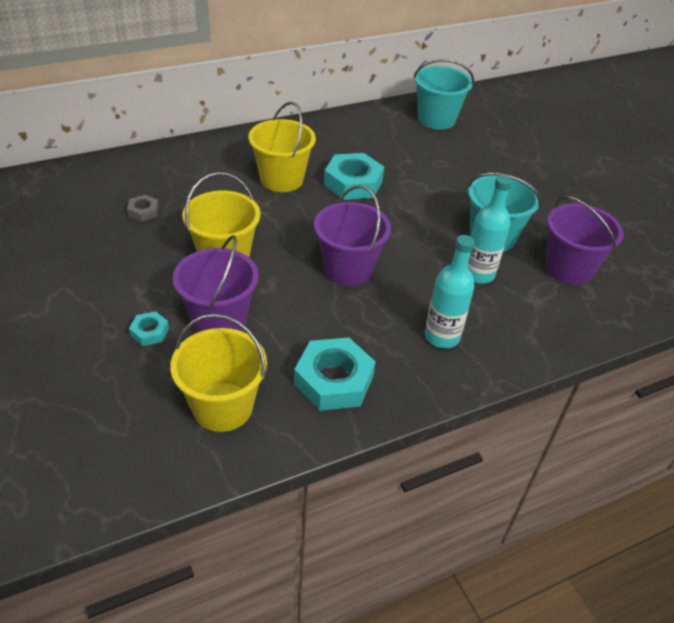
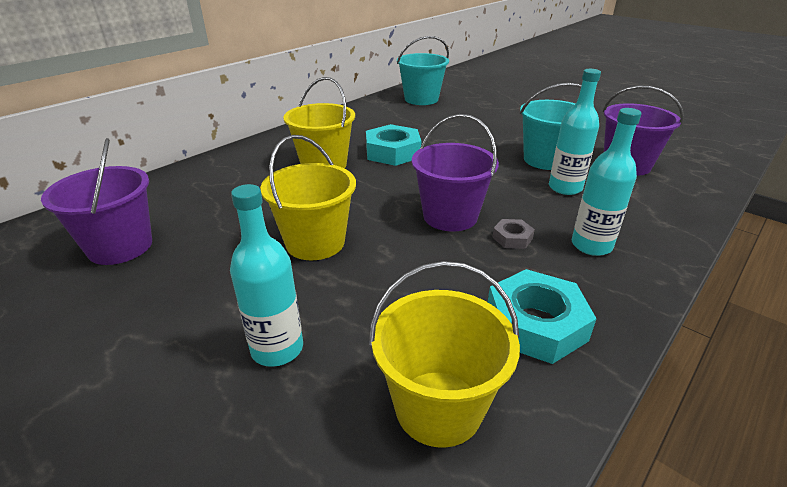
camera: 20 degrees left, 10 degrees down
(143, 211) = (191, 226): grey nut -> grey nut (512, 238)
(149, 332) = (277, 349): turquoise nut -> turquoise bottle
(219, 320) = (356, 305): purple bucket -> purple bucket (120, 246)

